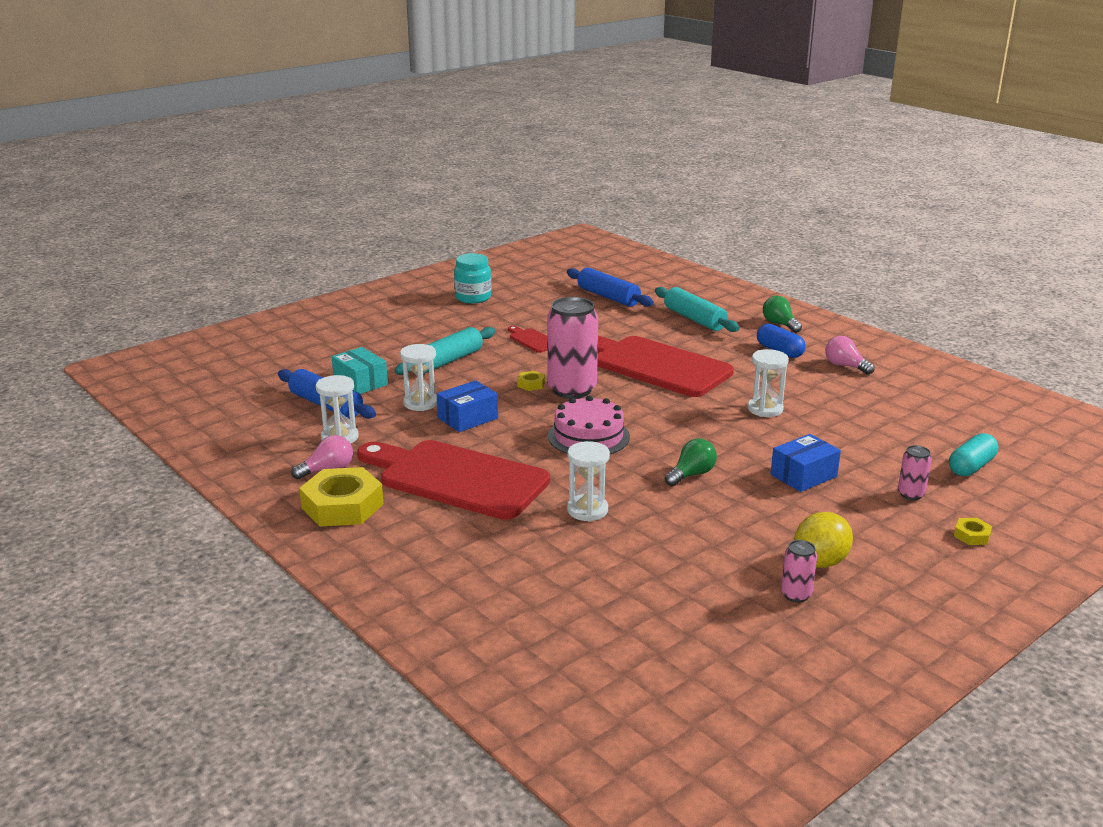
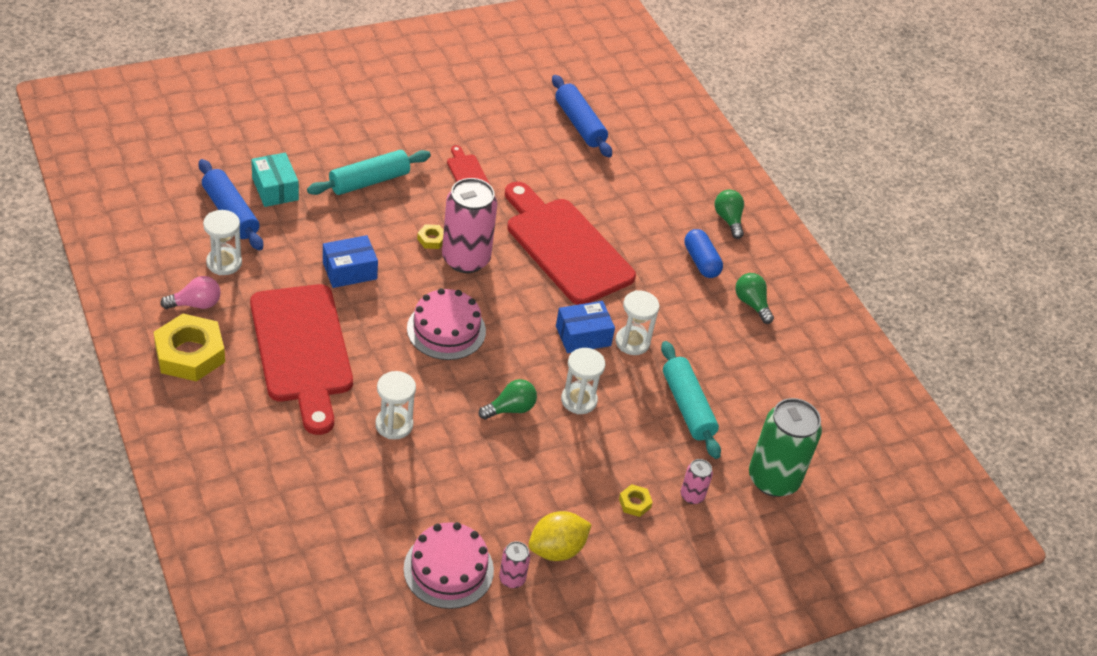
camera: 10 degrees right, 20 degrees up
(421, 403) = (317, 236): white hourglass -> white hourglass (579, 400)
(457, 478) = (302, 349): red cutting board -> red cutting board turned 150 degrees counterclockwise
(473, 298) = (442, 86): turquoise jar -> none
(694, 319) = (647, 186): turquoise rolling pin -> turquoise rolling pin (687, 407)
(726, 603) = (448, 569): none -> pink cake
(803, 475) = (610, 442): blue box -> blue box (583, 336)
(845, 366) = (751, 304): pink light bulb -> green light bulb
(971, 467) = (773, 479): turquoise capsule -> green can
(972, 535) = (710, 562): yellow nut -> yellow nut (634, 503)

